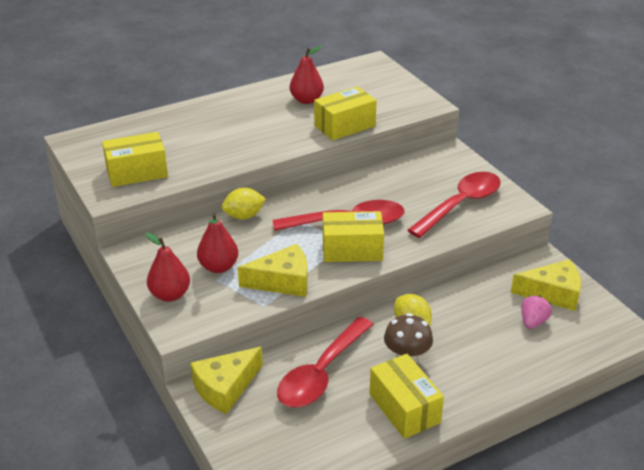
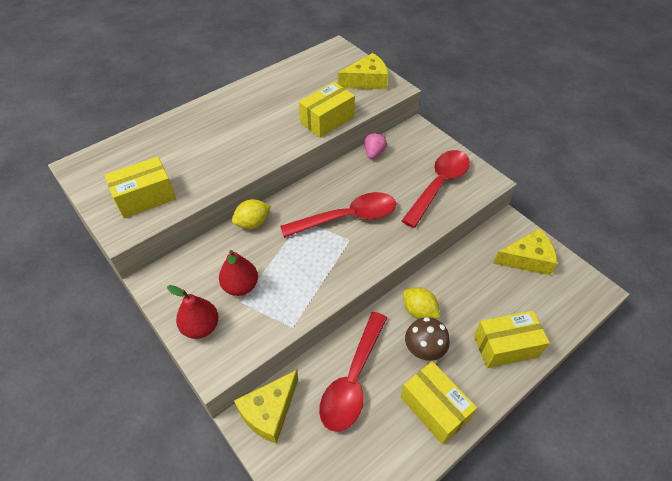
camera: 10 degrees left, 15 degrees up
(283, 281) = (303, 295): yellow cheese -> yellow cheese (367, 81)
(306, 100) = (287, 95): red pear -> none
(352, 250) = (357, 248): yellow box -> yellow box (506, 346)
(533, 322) = (519, 292): pink strawberry -> pink strawberry (374, 153)

